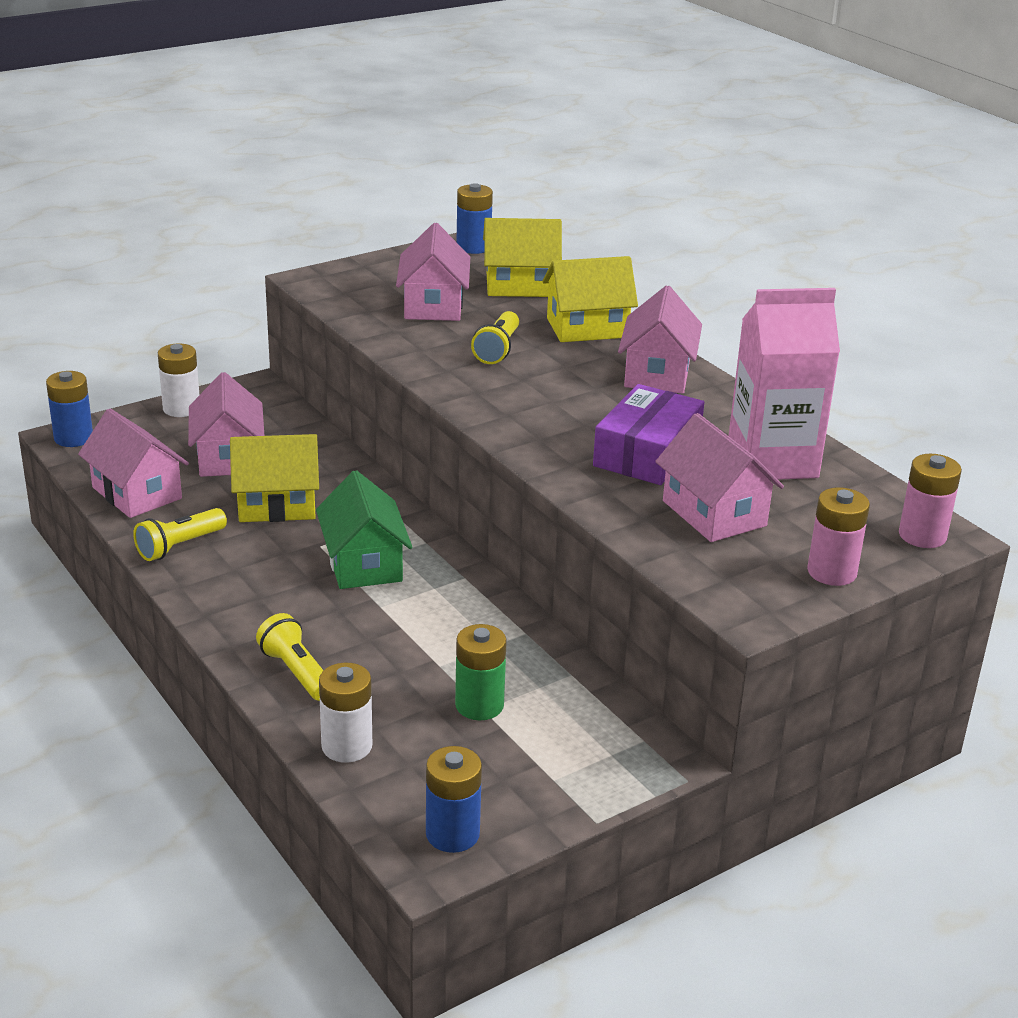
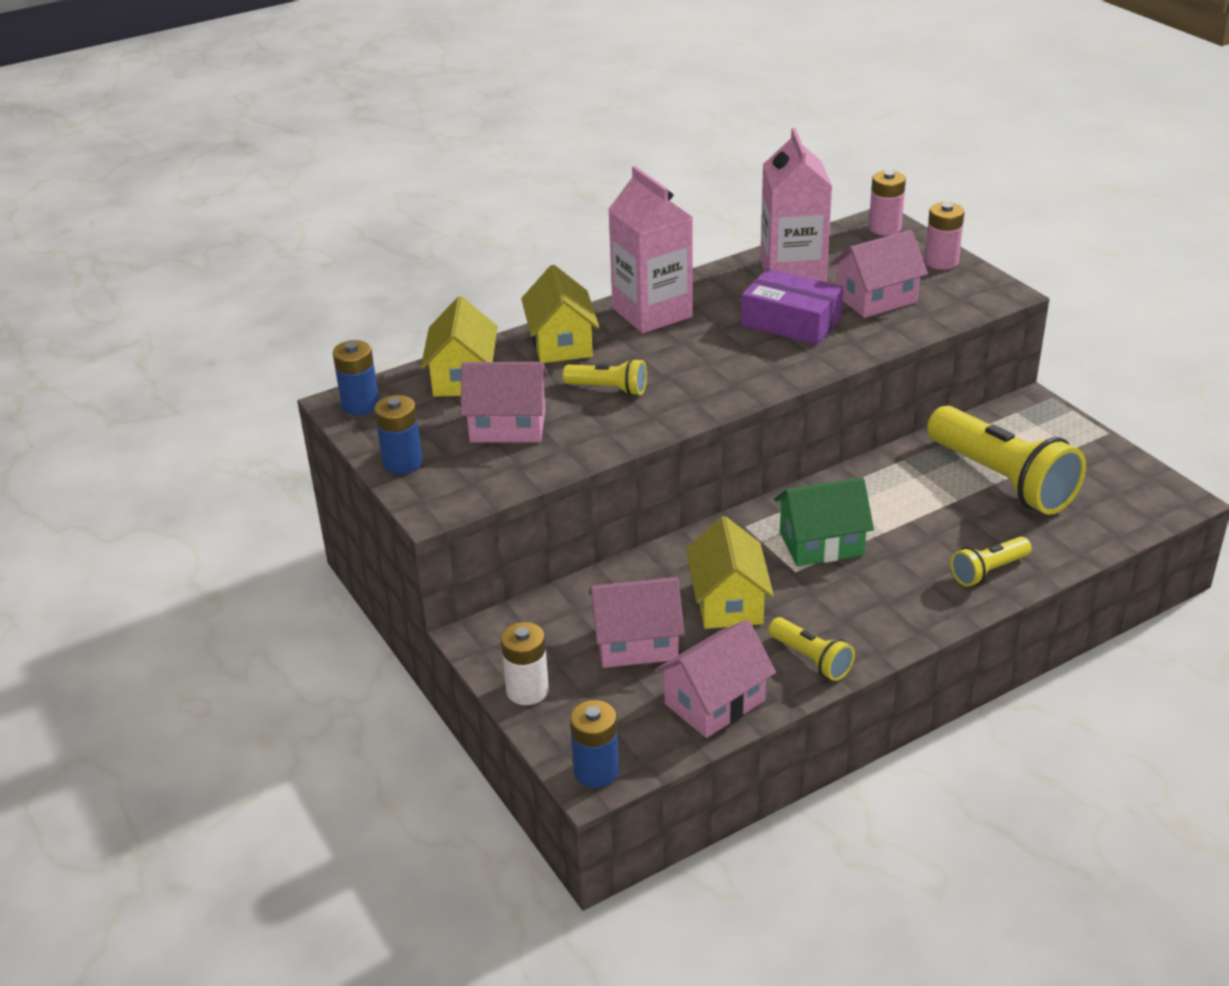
camera: 85 degrees left, 5 degrees up
(347, 746) = (1071, 540): white battery -> none
(452, 834) = (1146, 490): blue battery -> blue battery (402, 463)
(479, 705) = (1001, 480): green battery -> yellow flashlight
(657, 374) = (652, 312): pink house -> pink carton

